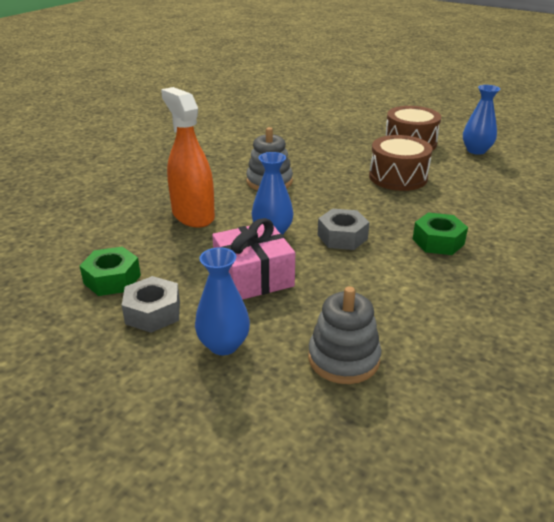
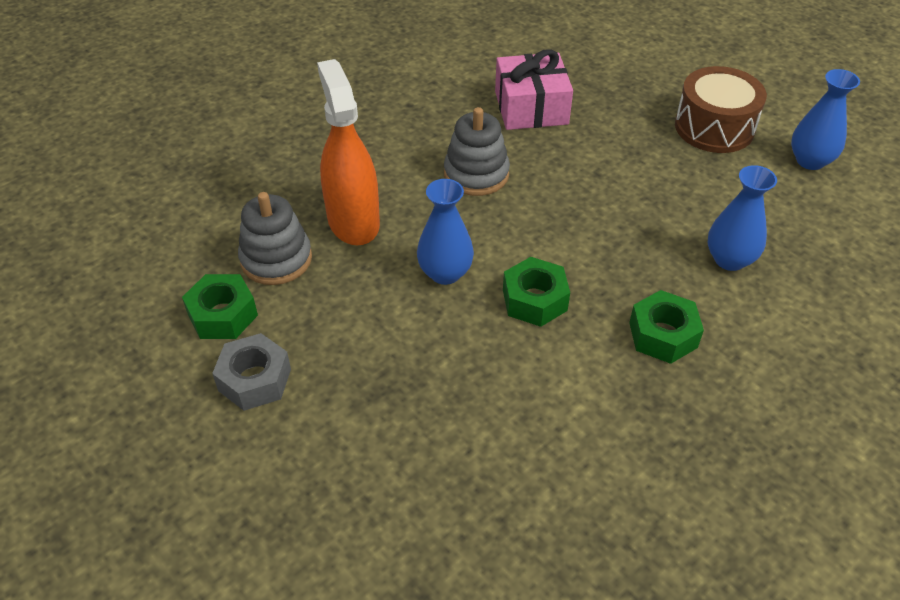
camera: 15 degrees right, 15 degrees up
(223, 345) = (320, 449): blue vase -> blue vase (729, 259)
(253, 276) = (393, 346): pink gift -> pink gift (531, 108)
(342, 237) = (534, 300): grey nut -> green nut
(343, 358) = (453, 504): grey stacking toy -> grey stacking toy (276, 259)
(398, 177) = (663, 197): brown drum -> none

